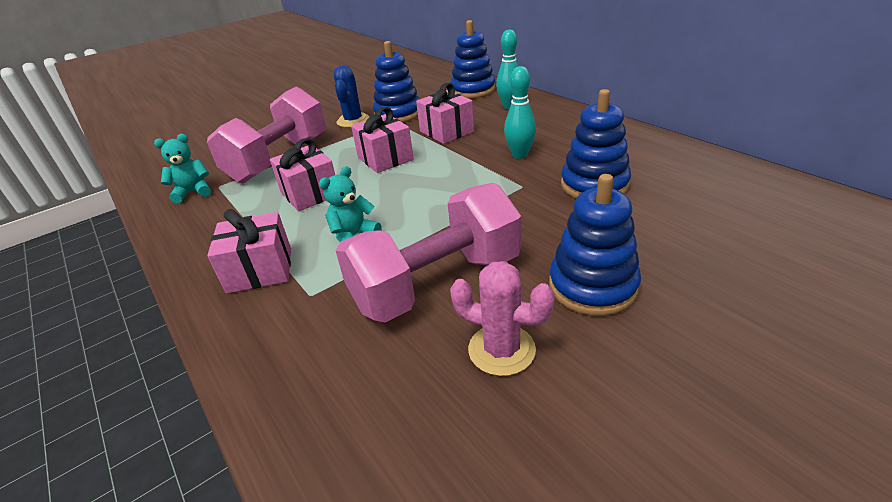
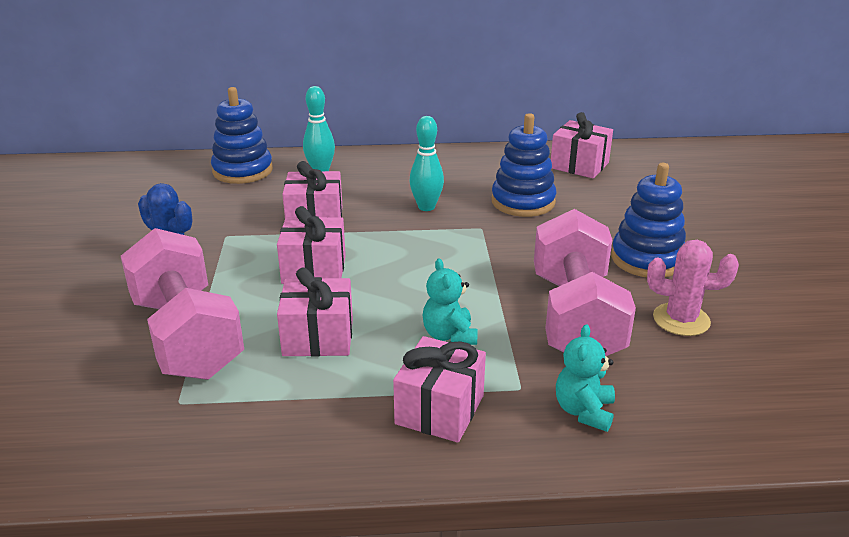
camera: 60 degrees left, 5 degrees down
(193, 192) = (162, 428): turquoise teddy bear -> turquoise teddy bear (584, 411)
(398, 114) = (214, 226): blue stacking toy -> none
(501, 350) = (681, 320): pink cactus -> pink cactus turned 45 degrees clockwise
(715, 182) = (579, 165): none -> pink gift

